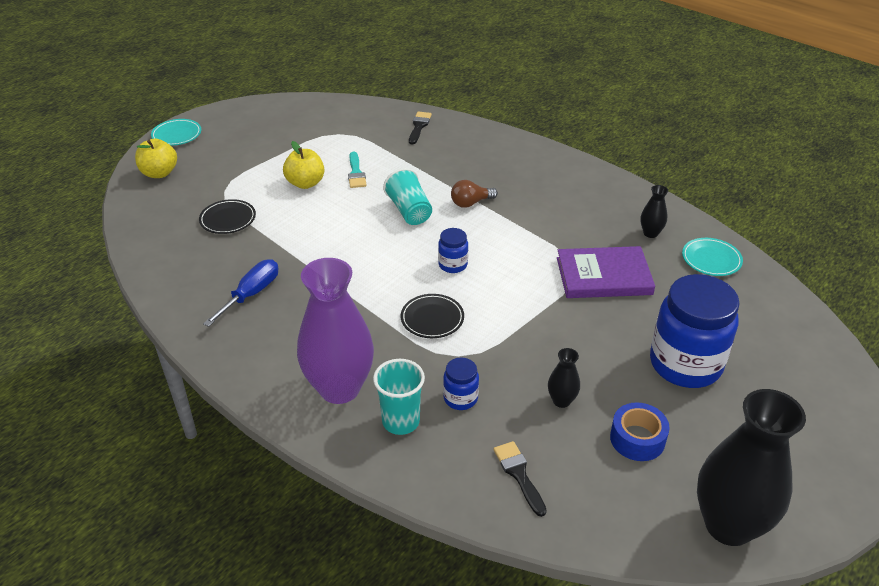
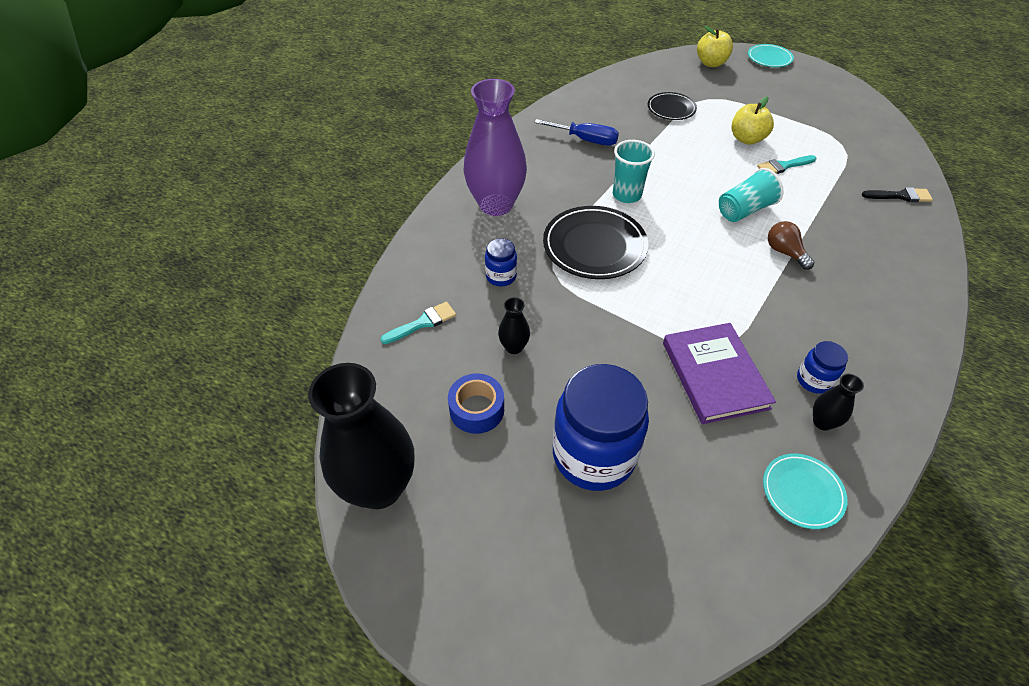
camera: 80 degrees right, 10 degrees up
(401, 421) = (468, 244): turquoise cup -> turquoise cup (627, 195)
(432, 319) = (594, 246): black plate -> black plate, size x1.73
(453, 265) = (676, 251): blue jar -> blue jar (813, 380)
(519, 474) = (423, 323): black brush -> turquoise brush

